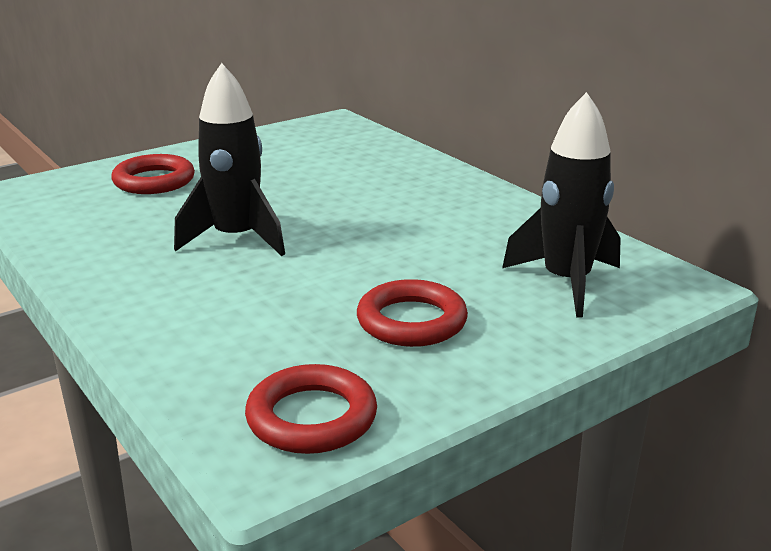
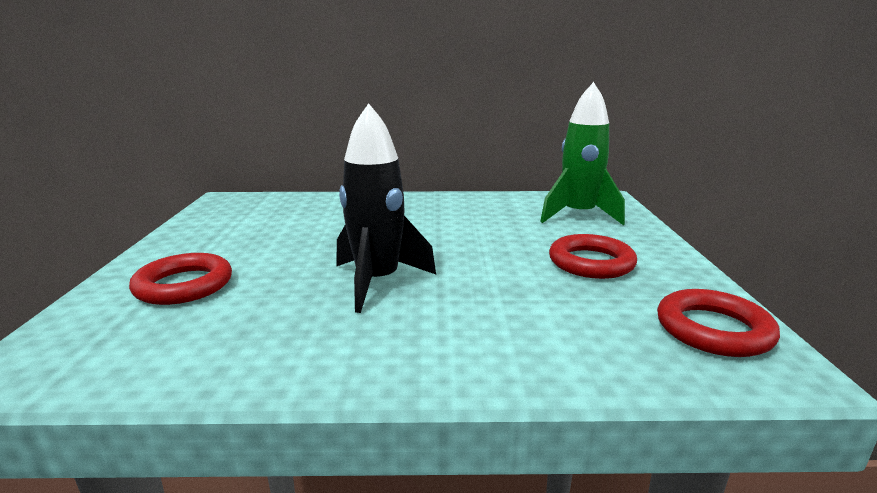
camera: 55 degrees left, 5 degrees down
(566, 282) = (578, 215): black rocket -> green rocket

